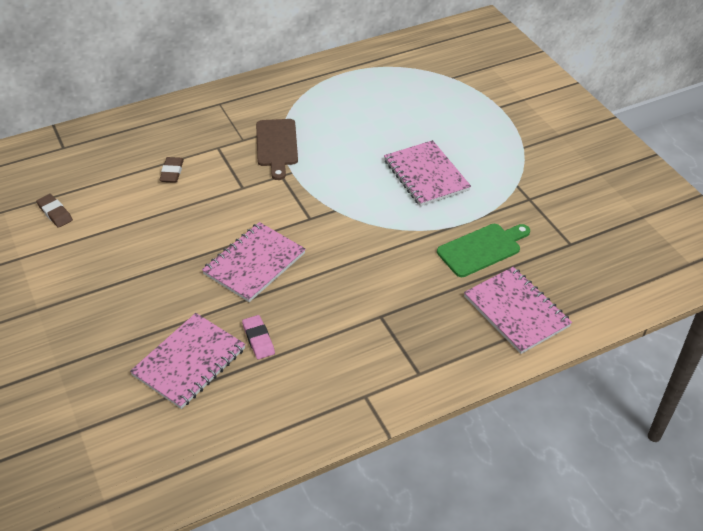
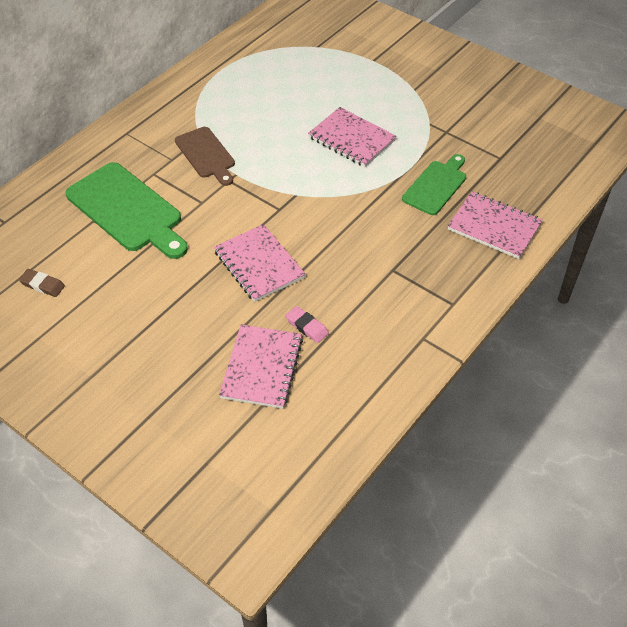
camera: 25 degrees left, 5 degrees up
(172, 172) = (127, 210): brown eraser -> green cutting board
(254, 263) = (259, 264): pink notebook -> pink notebook turned 45 degrees counterclockwise

